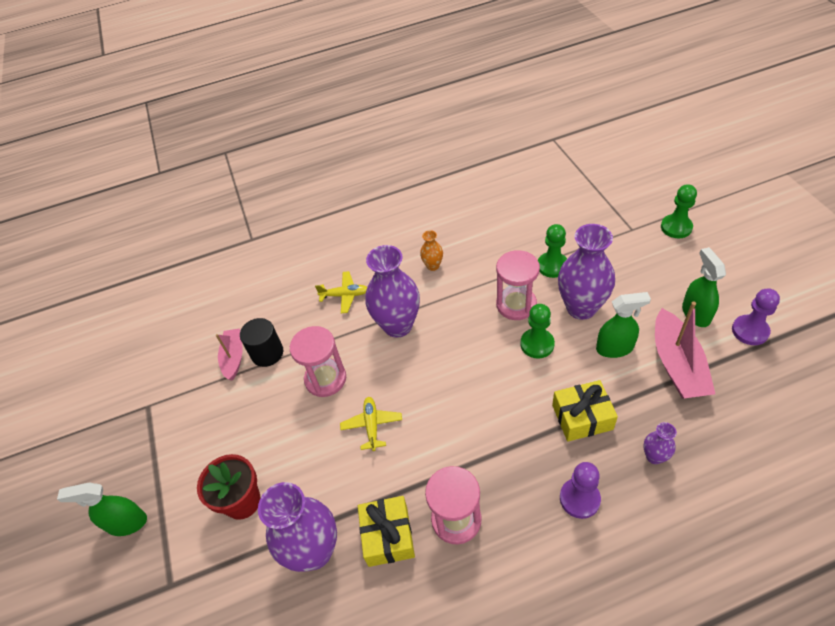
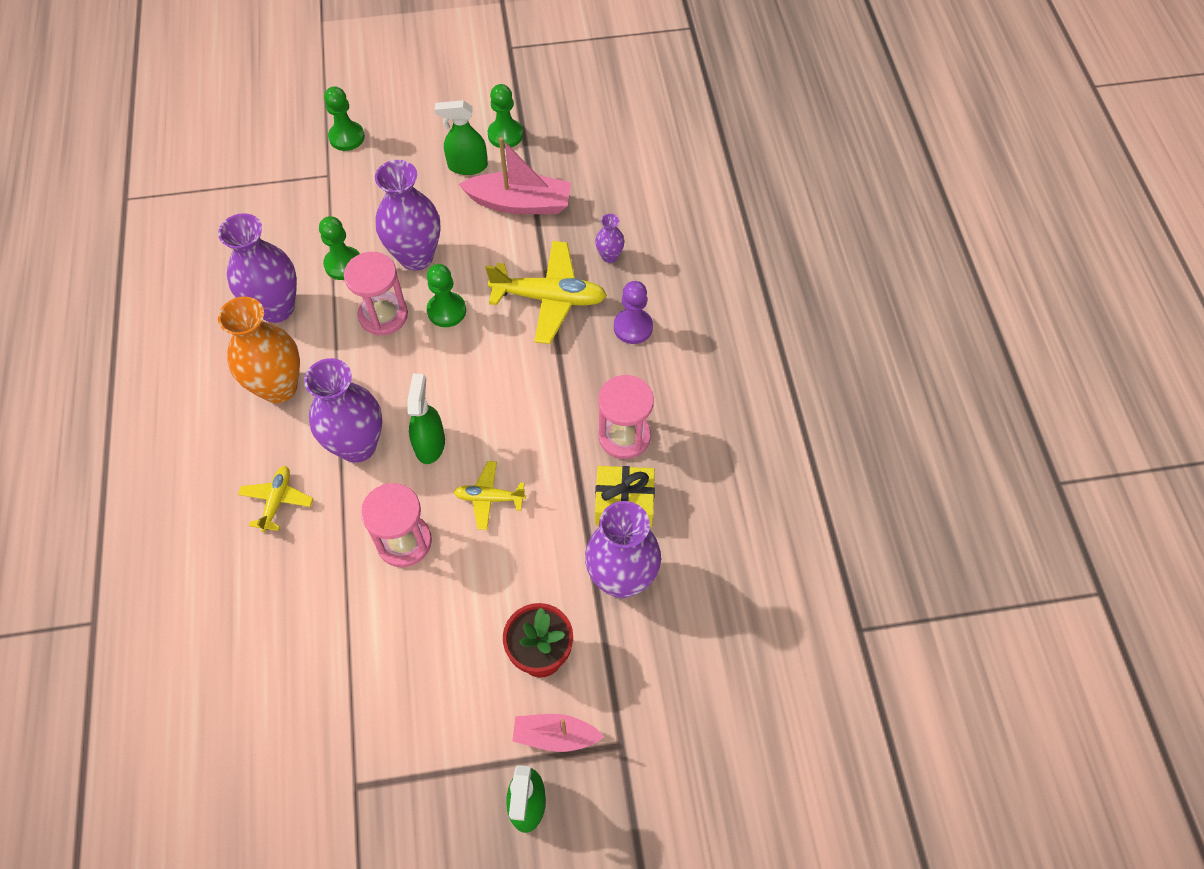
camera: 85 degrees left, 10 degrees up
(233, 358) = (321, 659): pink boat -> pink boat (555, 736)
(267, 353) = (332, 612): black cylinder -> none
(433, 266) = (279, 387): orange vase -> orange vase, size x2.15
(497, 242) = (276, 308): none -> purple vase
(582, 417) = (549, 298): yellow gift -> yellow plane
(615, 348) = (480, 245): green spray bottle -> green spray bottle (430, 444)
(750, 331) = (505, 135): purple pawn -> green pawn

